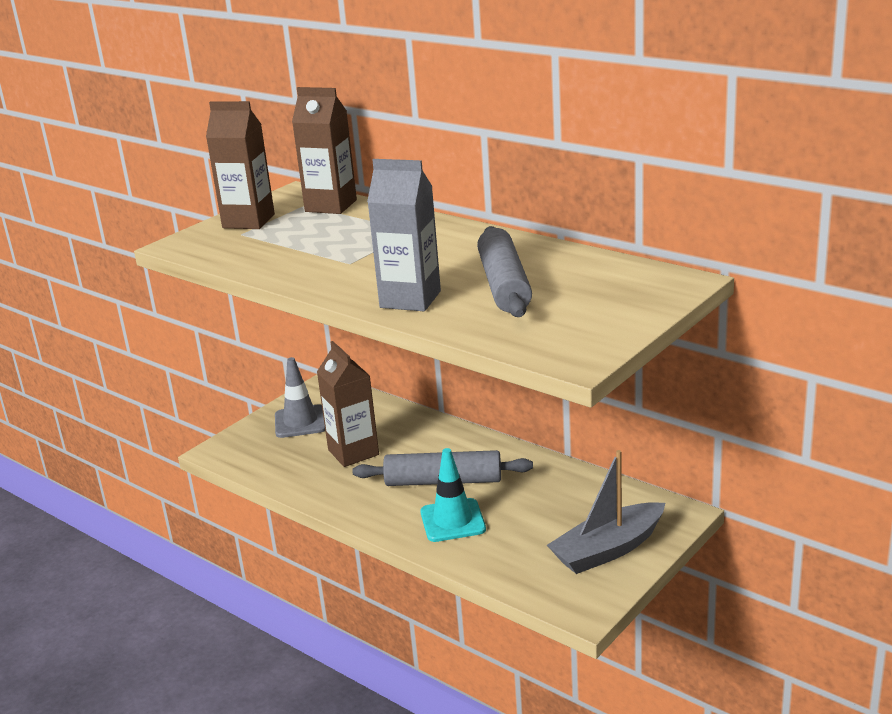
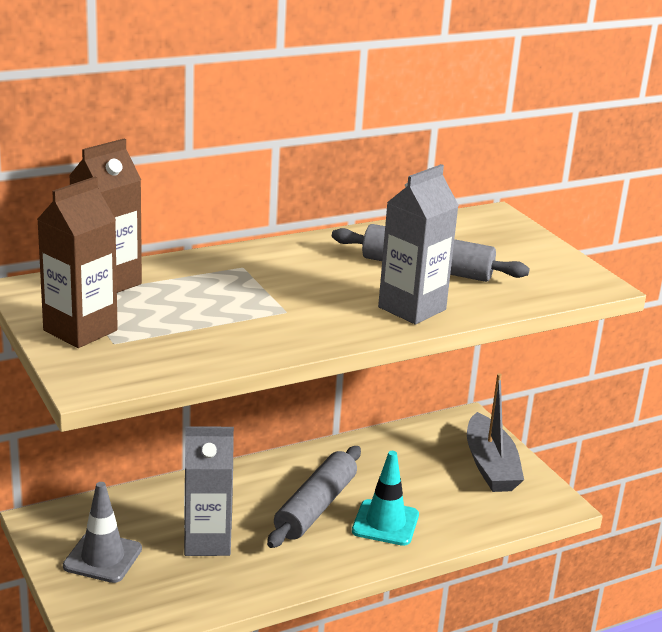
camera: 70 degrees left, 0 degrees up
(353, 452) = (207, 542): brown carton -> grey carton

